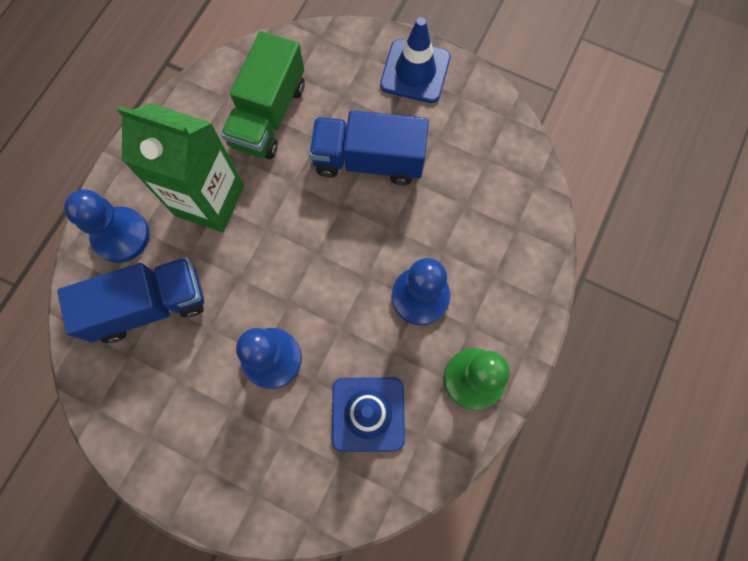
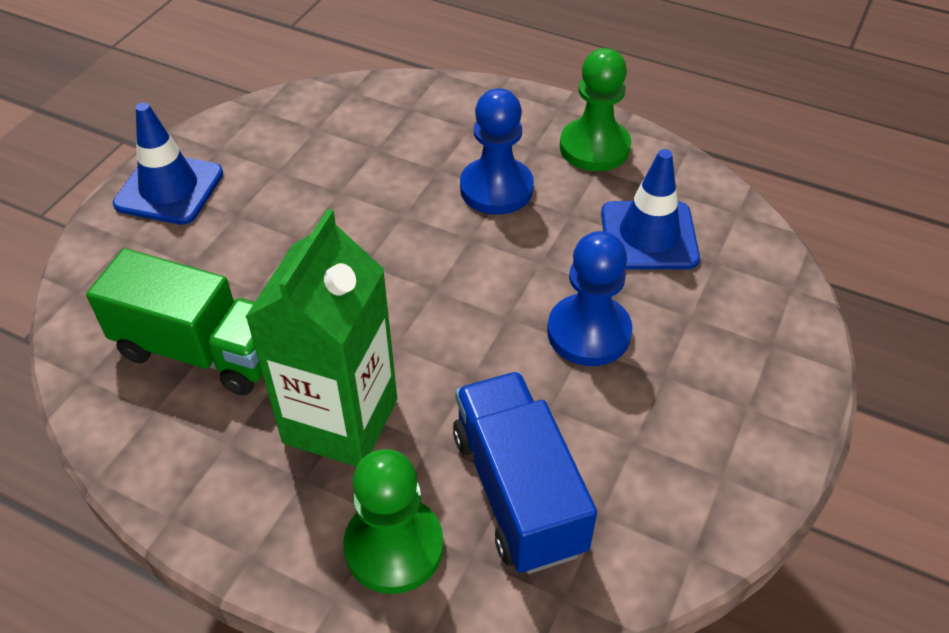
camera: 90 degrees left, 25 degrees down
(121, 236) = (394, 547): blue pawn -> green pawn
(368, 160) = (299, 236): blue truck -> none

